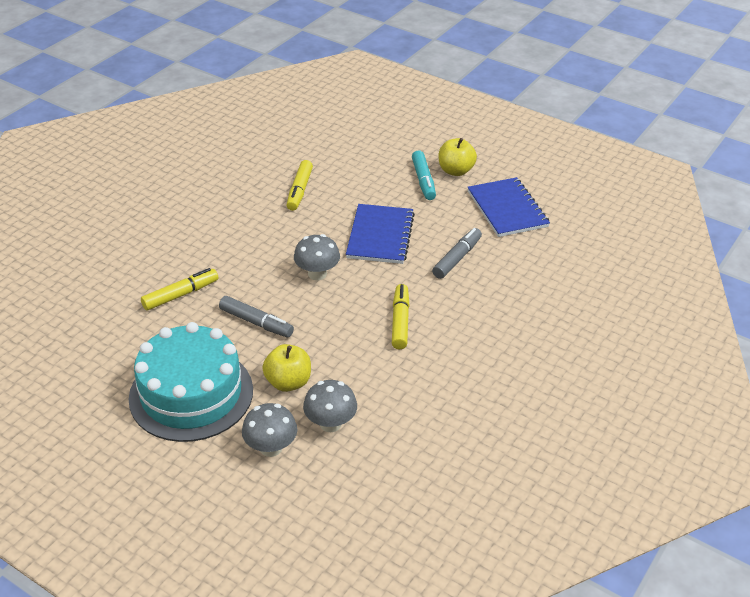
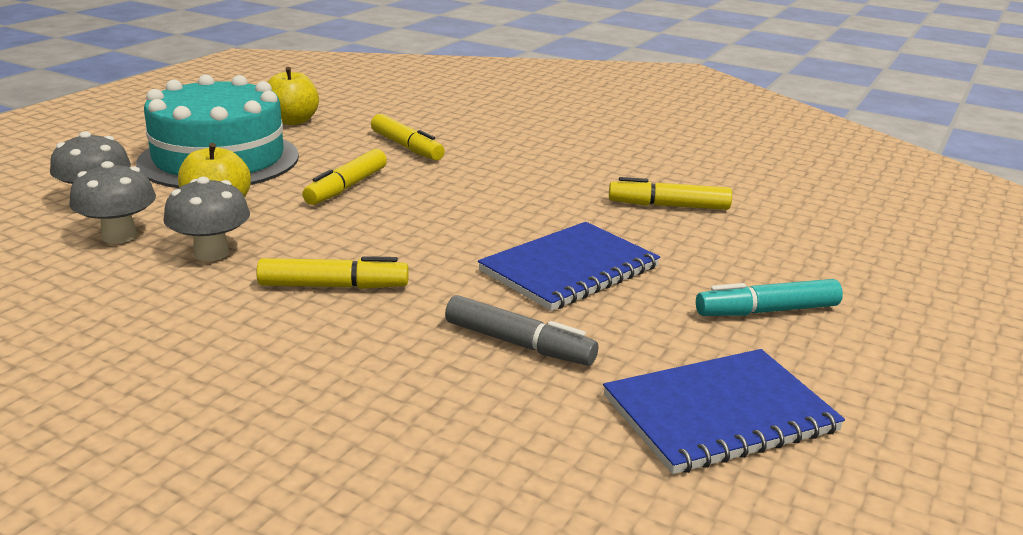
camera: 85 degrees right, 15 degrees down
(256, 322) = (346, 187): grey marker -> yellow marker
(317, 274) = (456, 222): grey mushroom -> grey mushroom (211, 253)
(380, 236) = (569, 269): blue notebook -> blue notebook turned 45 degrees counterclockwise
(455, 171) = (829, 348): yellow apple -> yellow apple (292, 121)

